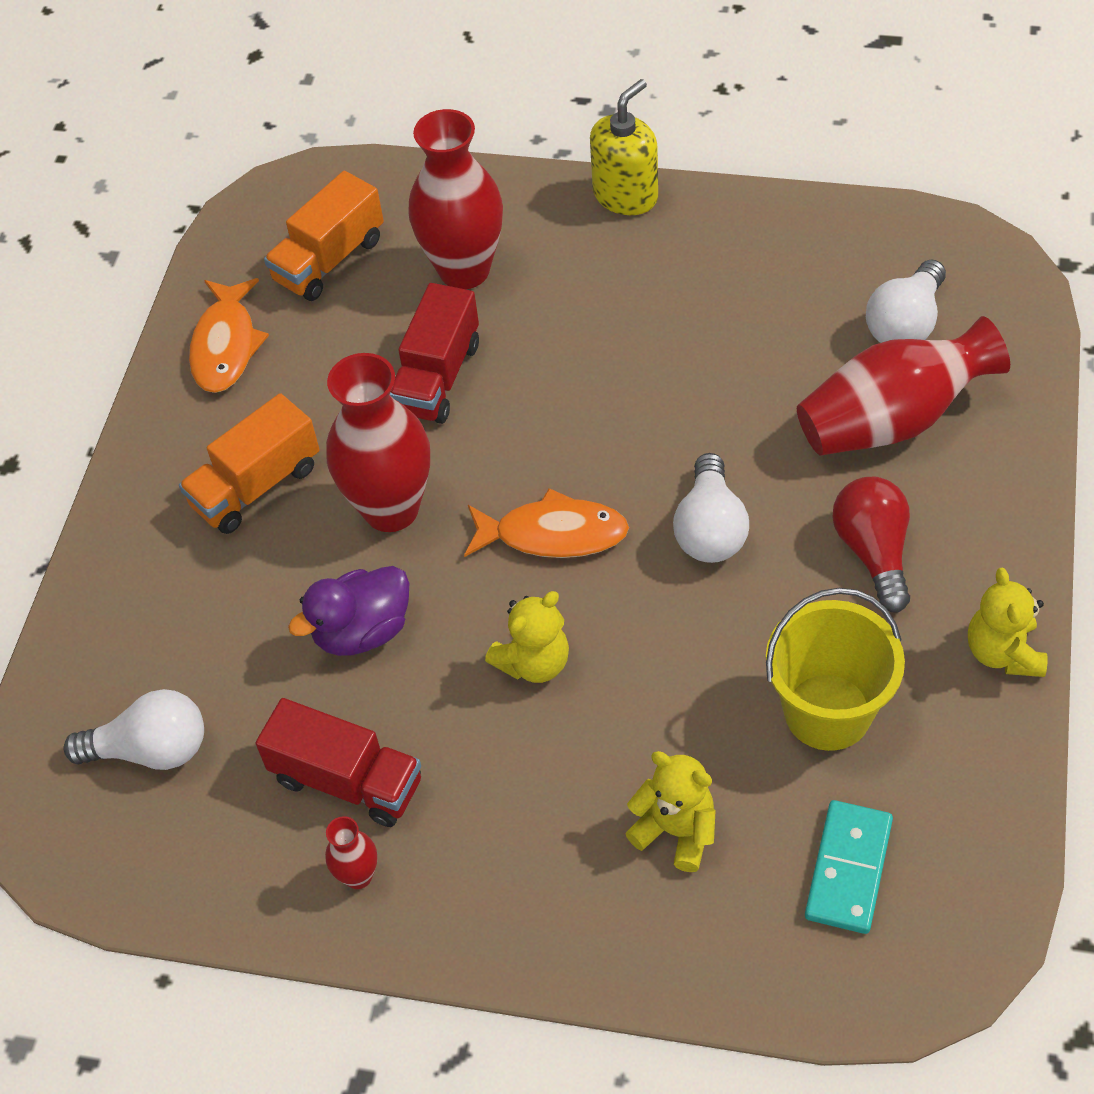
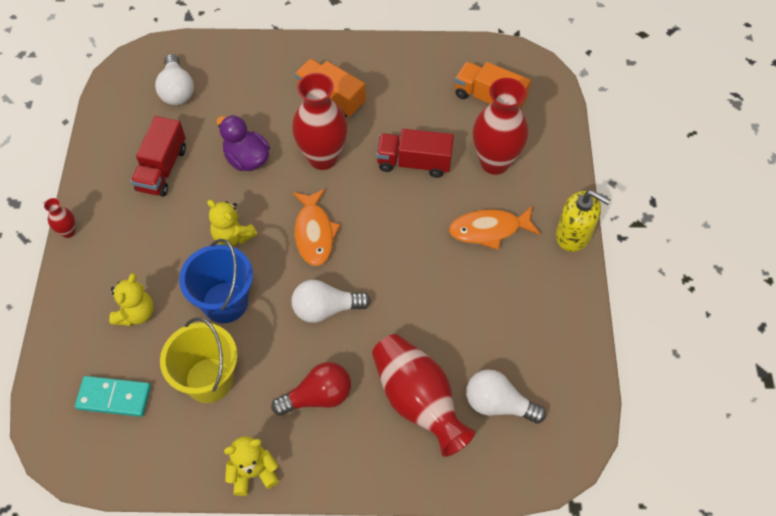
camera: 75 degrees right, 5 degrees up
(225, 346) = (420, 66): orange fish -> orange fish (489, 229)
(358, 876) = (112, 182): red vase -> red vase (68, 232)
(674, 681) = (225, 302): none -> blue bucket

